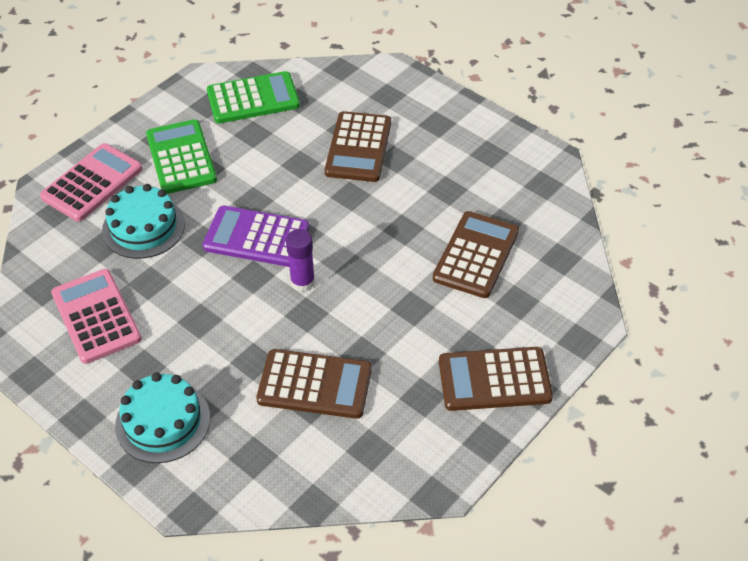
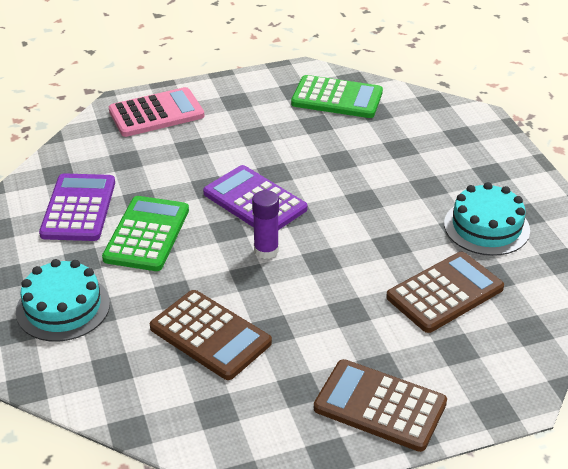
camera: 30 degrees right, 10 degrees down
(96, 316) = (78, 208): pink calculator -> purple calculator
(143, 227) = (169, 159): turquoise cake -> turquoise cake (486, 227)
(181, 157) = (241, 120): green calculator -> green calculator (147, 234)
(358, 147) = (401, 166): brown calculator -> none

